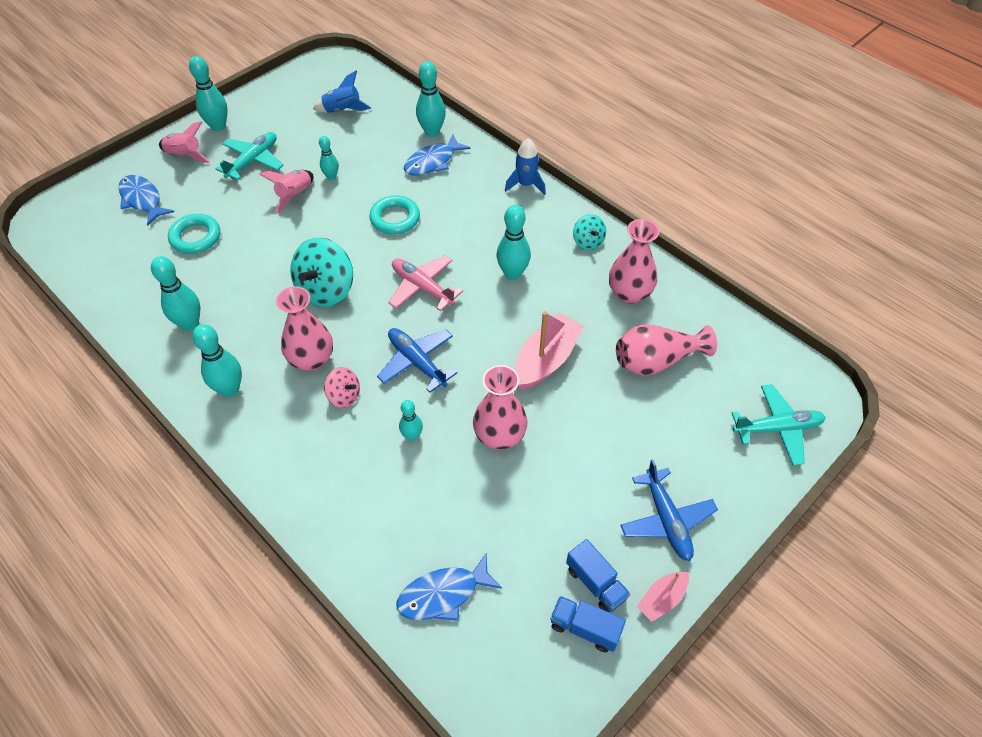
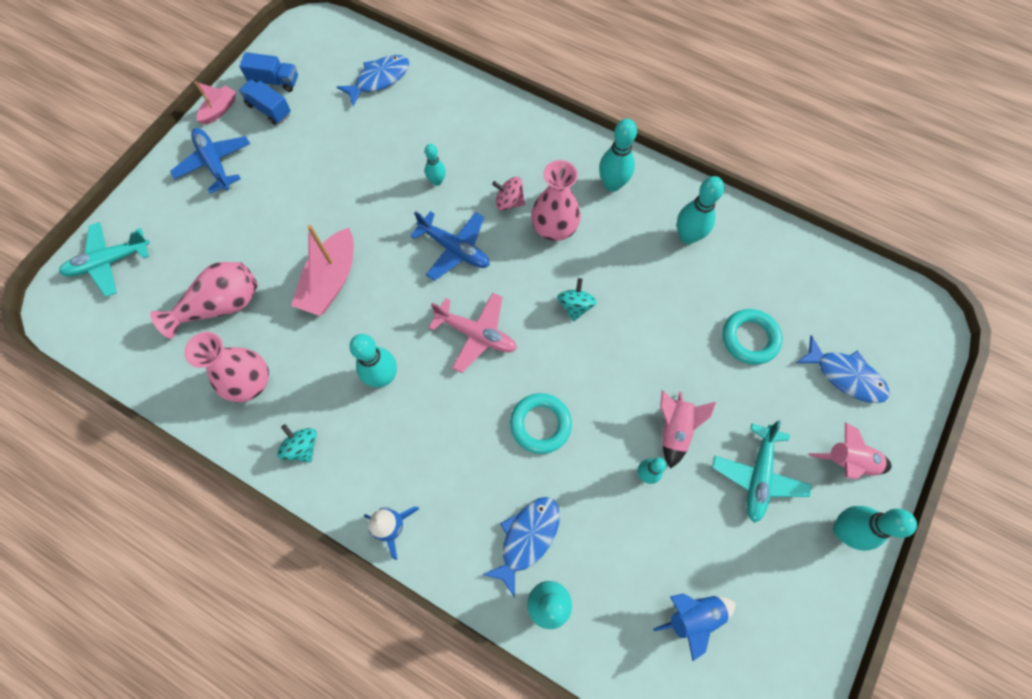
camera: 165 degrees right, 15 degrees up
(326, 290) = (575, 306): turquoise spinning top -> turquoise spinning top, size x0.54
(499, 436) = (361, 199): pink vase -> none

